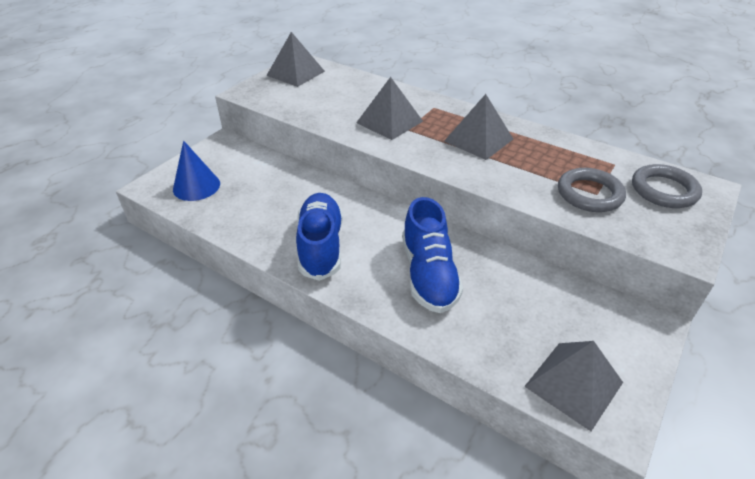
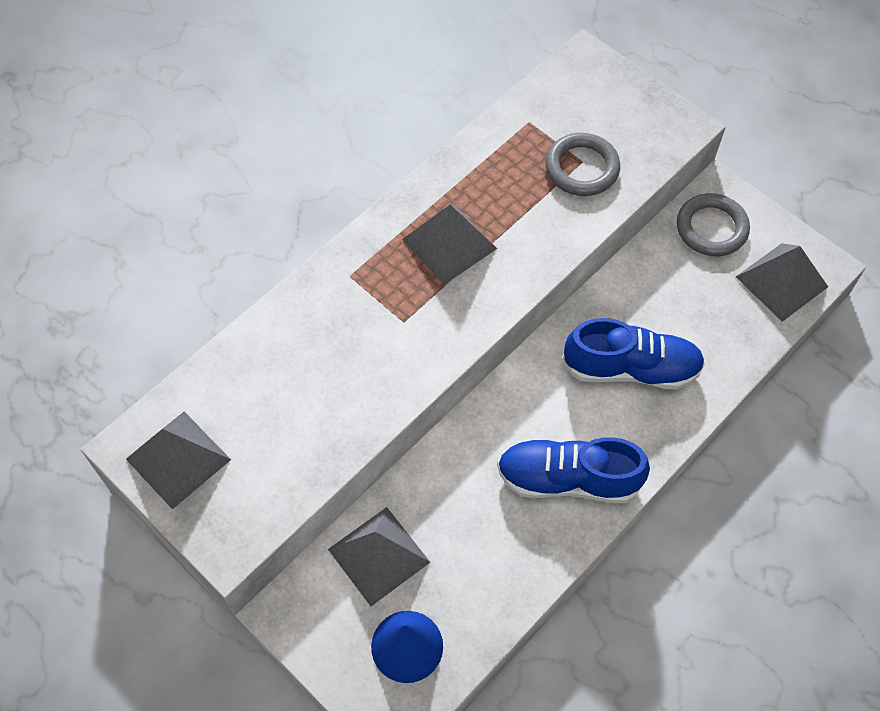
camera: 80 degrees left, 20 degrees up
(389, 122) = (379, 340): grey pyramid -> grey pyramid (379, 556)
(664, 190) = (585, 99): grey ring -> grey ring (711, 228)

